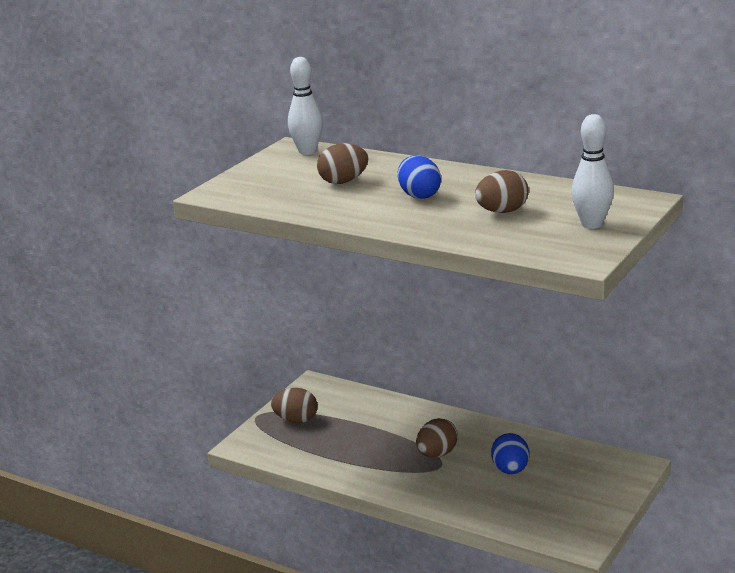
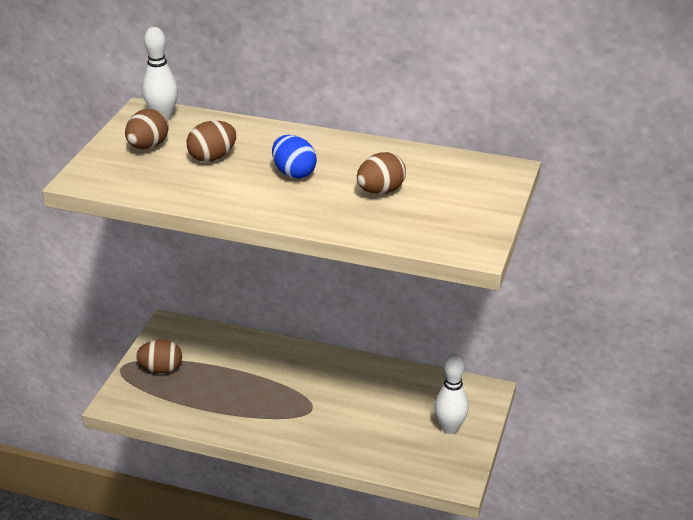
camera: 15 degrees left, 10 degrees up
(437, 454) = (305, 396): brown egg -> brown egg (148, 146)
(510, 470) = (377, 407): blue egg -> none
(592, 224) = (469, 204): white bowling pin -> white bowling pin (450, 428)

